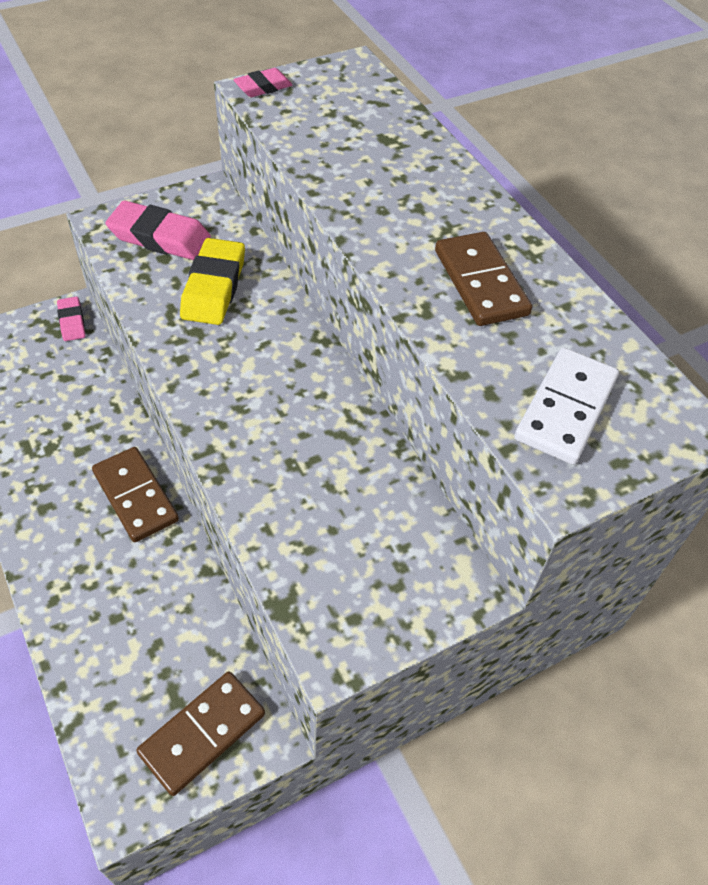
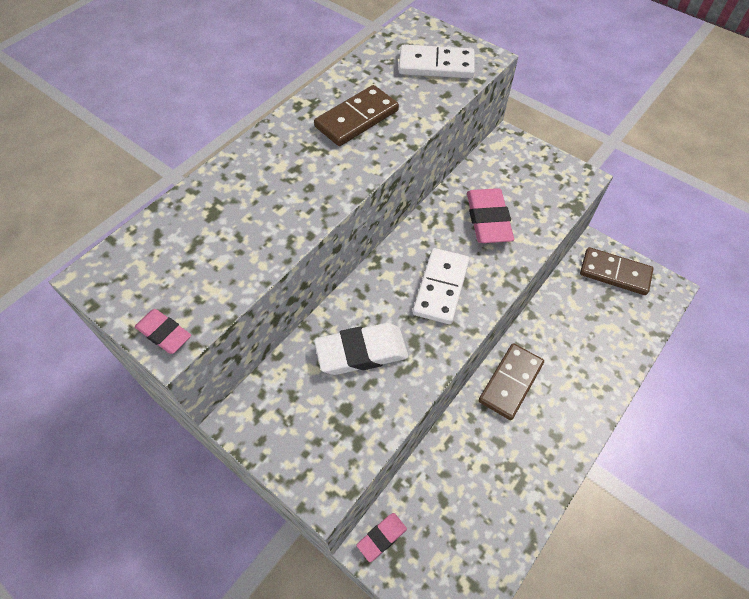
camera: 110 degrees left, 5 degrees up
(160, 237) = (321, 426): pink eraser -> pink eraser (488, 220)
(214, 287) = (361, 352): yellow eraser -> white eraser
(247, 382) = (441, 287): none -> white domino

